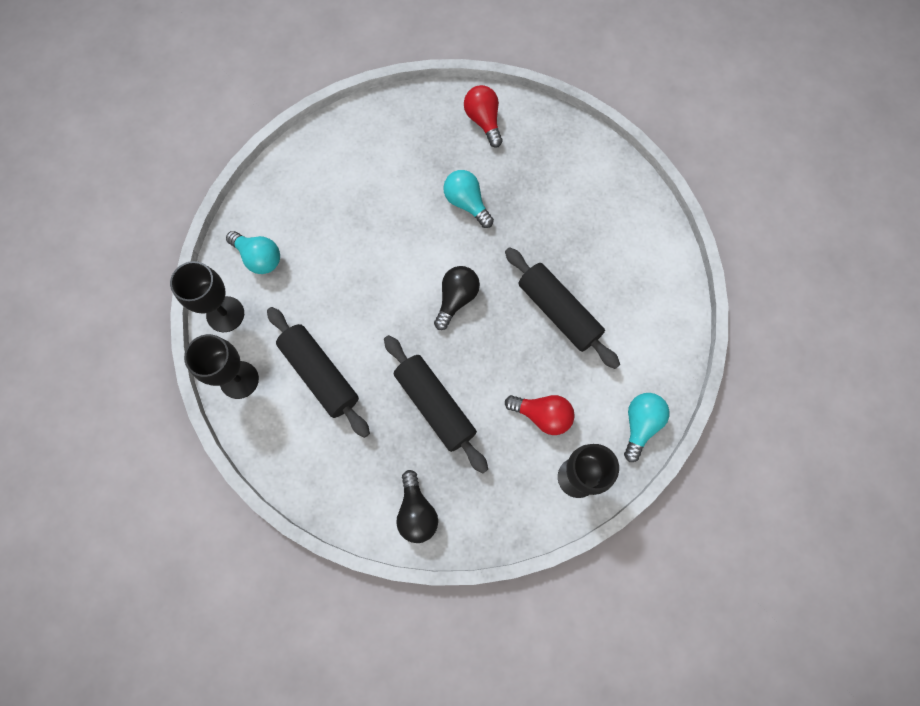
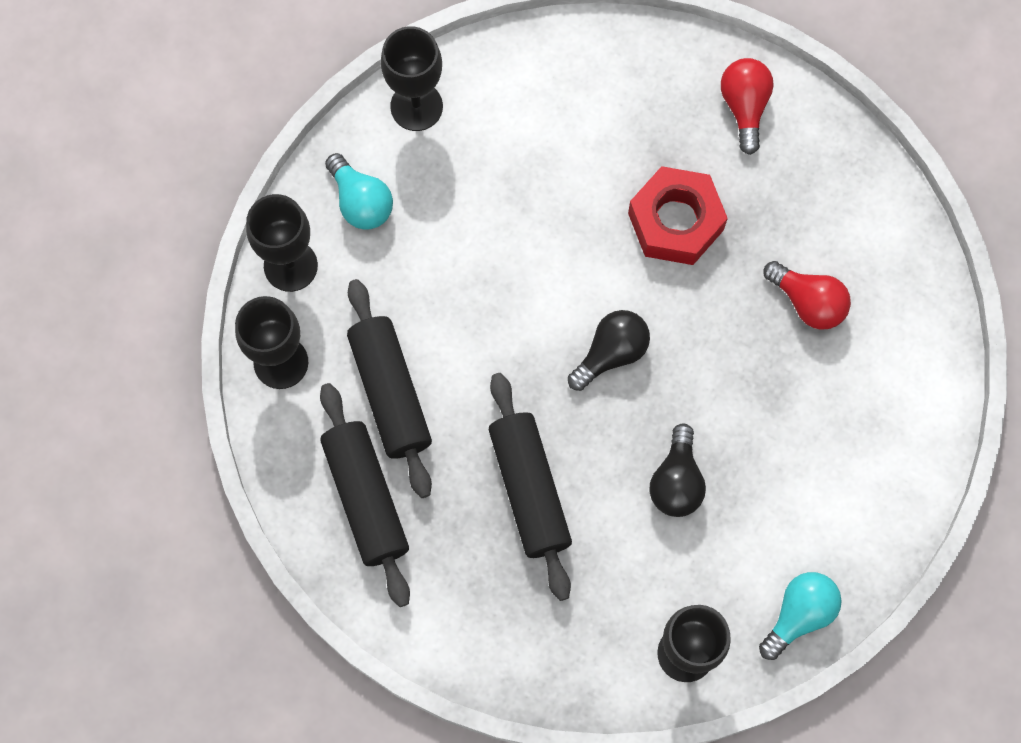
camera: 20 degrees right, 0 degrees up
(275, 186) = (416, 106): none -> black goblet
(416, 512) = (455, 620): black light bulb -> black light bulb (676, 481)
(467, 203) = (675, 221): turquoise light bulb -> red nut
(542, 415) = (670, 554): red light bulb -> red light bulb (808, 302)
(558, 312) = (746, 421): black rolling pin -> black rolling pin (366, 498)

